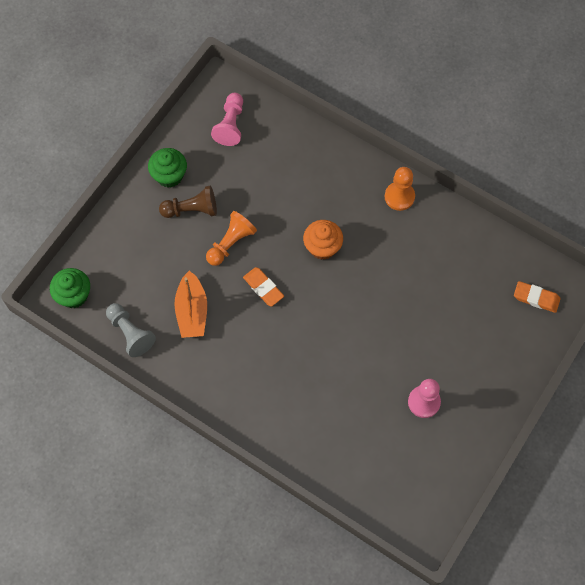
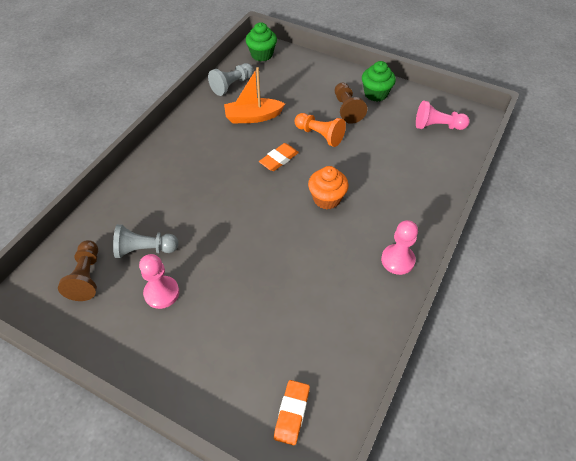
camera: 85 degrees right, 15 degrees down
(373, 421) = (145, 249): none -> grey pawn
(399, 197) = (397, 260): orange pawn -> pink pawn
(402, 474) = (86, 277): none -> brown pawn

